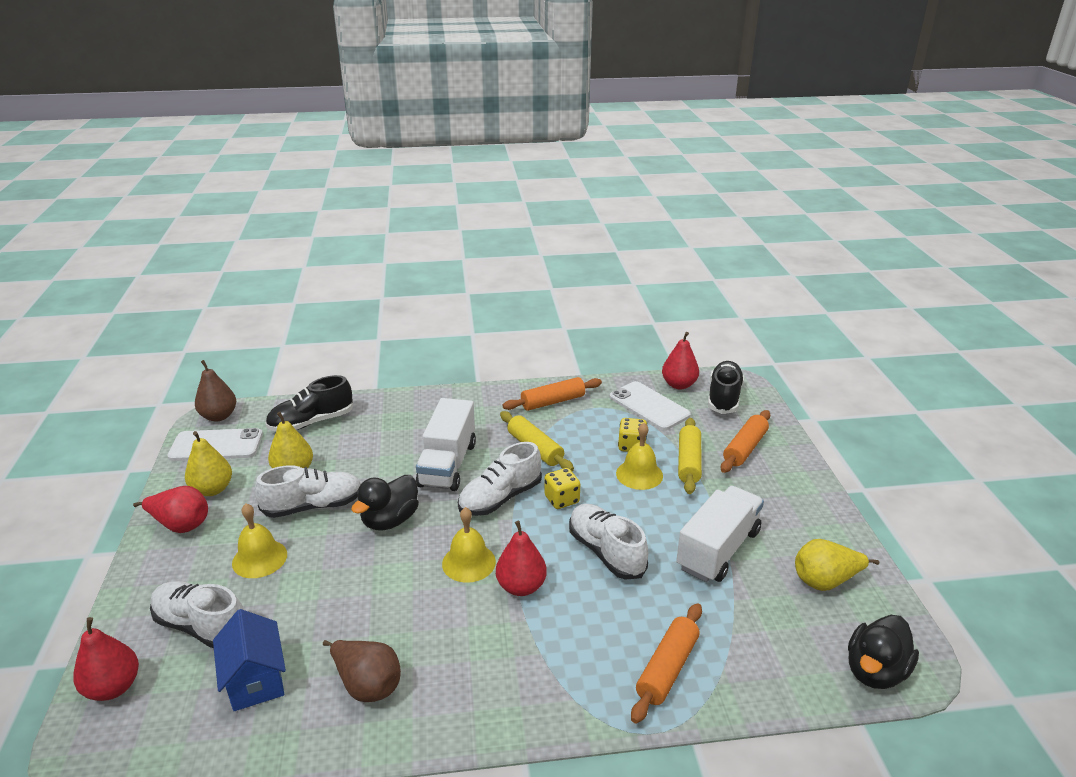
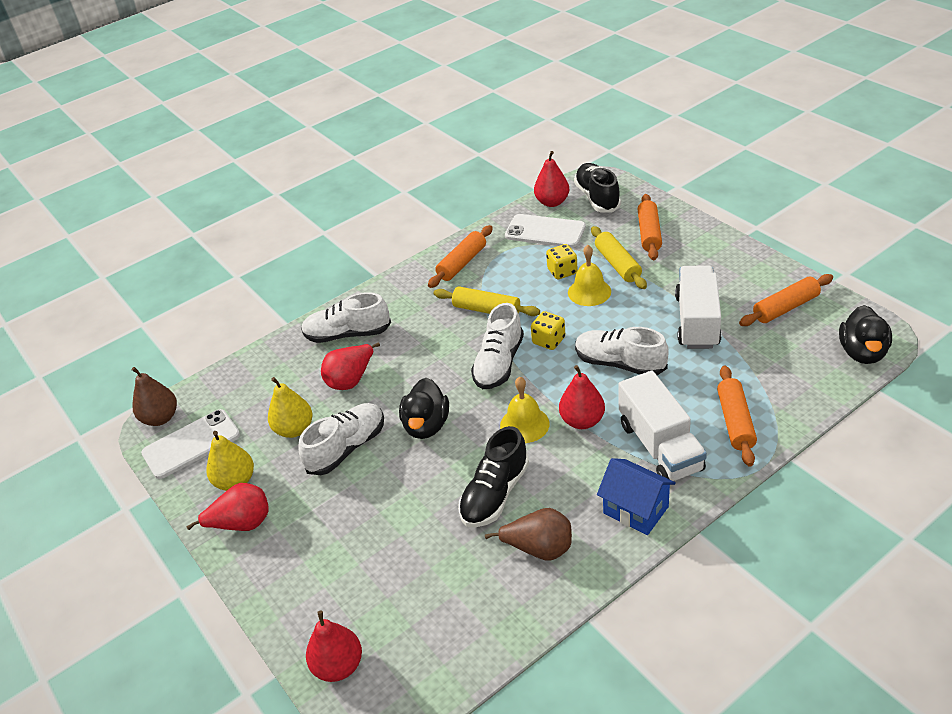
camera: 25 degrees left, 10 degrees up
(202, 626) = (360, 585): white shoe -> white shoe (348, 334)
(256, 680) = (450, 594): blue house -> blue house (635, 510)
(259, 558) = (348, 511): yellow bell -> none
(311, 422) = (261, 380): black shoe -> black shoe (495, 494)
(373, 453) = (351, 380): none -> red pear
(448, 464) = (426, 357): white truck -> white truck (660, 447)
(825, 581) = (785, 308): yellow pear -> orange rolling pin

